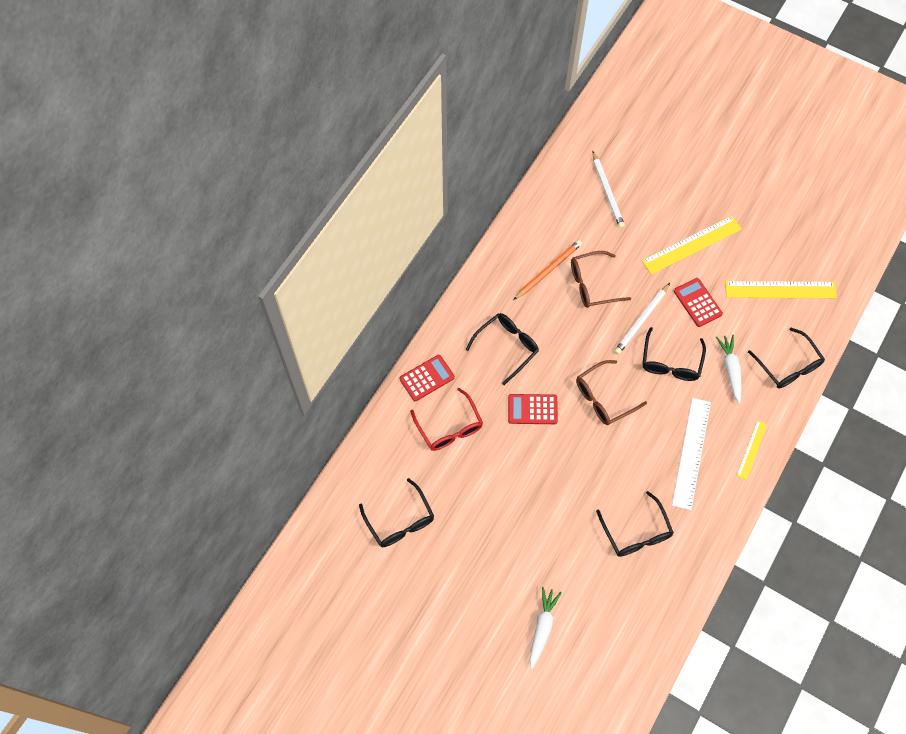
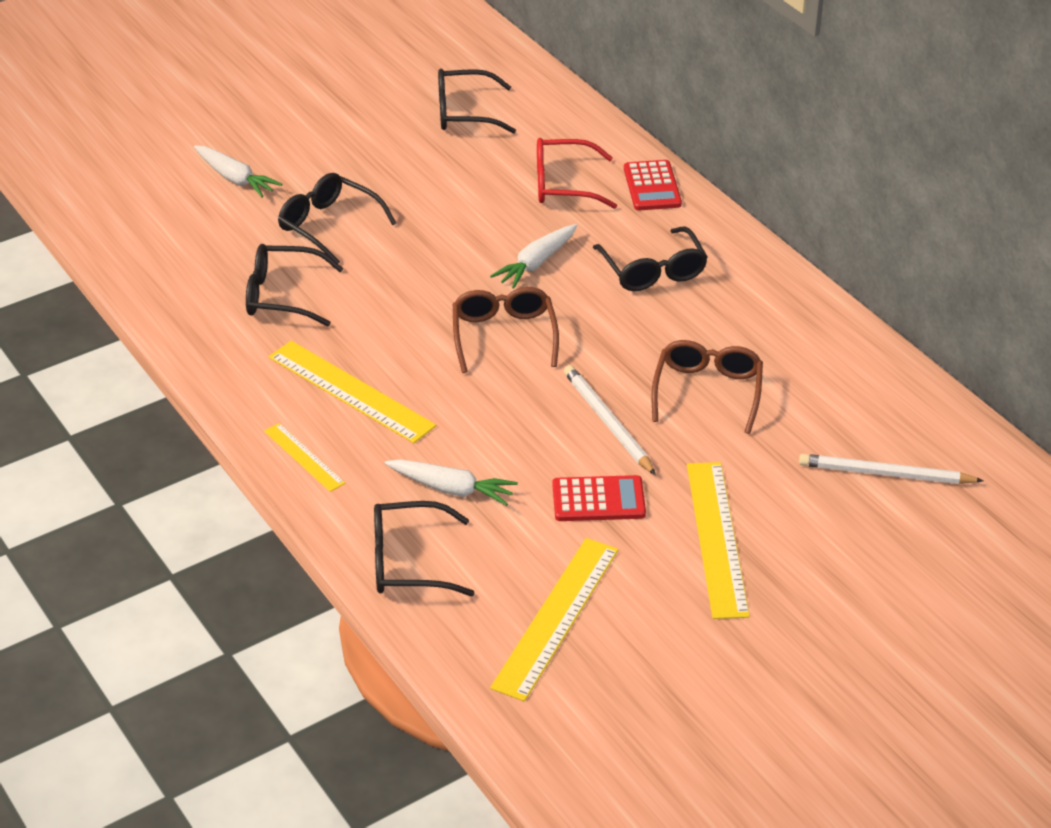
camera: 115 degrees right, 25 degrees down
(532, 409) = (536, 263): red calculator -> white carrot
(548, 270) = (763, 353): orange pencil -> none
(671, 362) = (512, 426): black glasses -> black glasses (328, 225)
(691, 453) = (350, 391): white ruler -> yellow ruler

